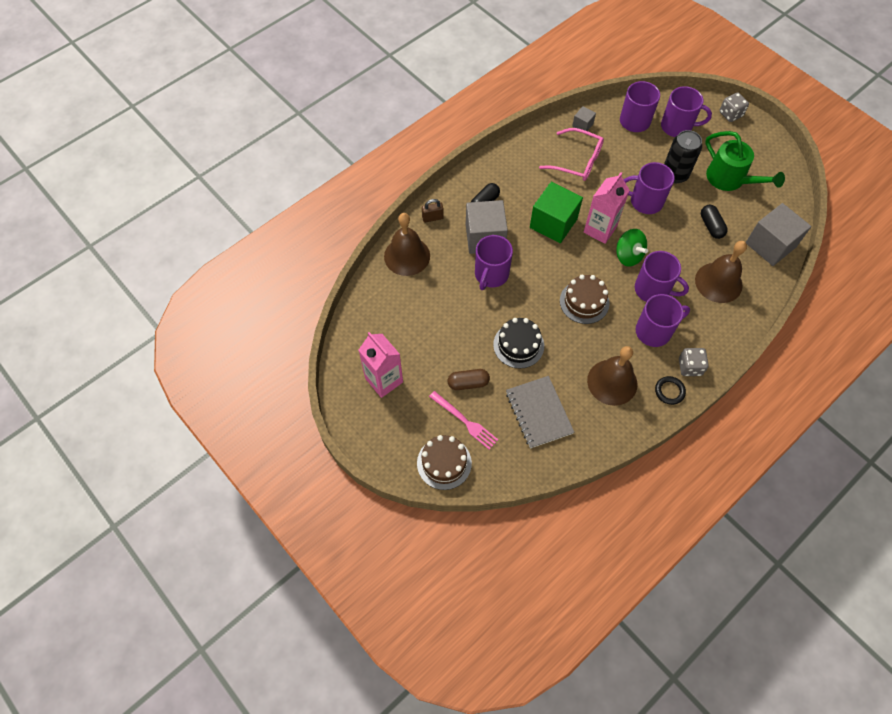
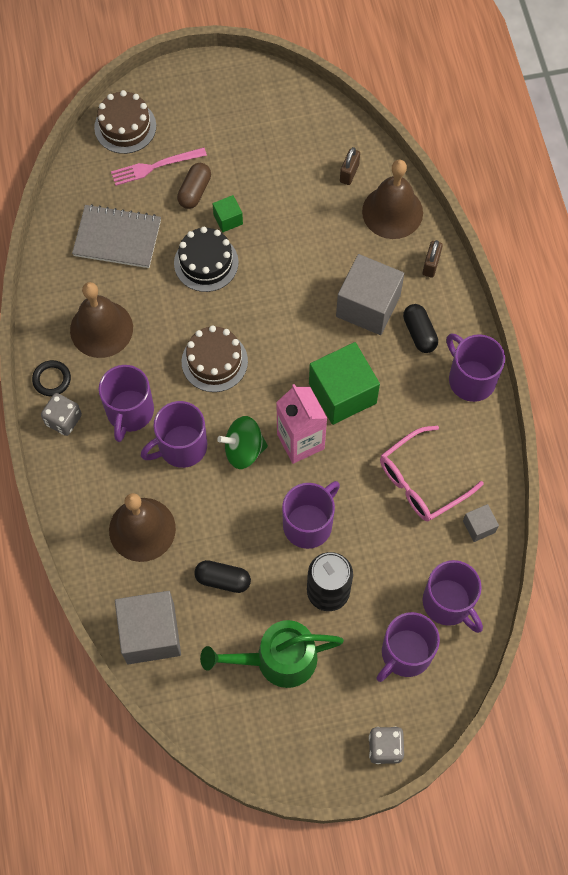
camera: 120 degrees right, 5 degrees up
(384, 380) = (250, 117): pink carton -> none
(392, 294) = (349, 173): none -> brown padlock
(476, 349) = (228, 219): none -> green cube
(491, 274) = (313, 284): purple mug -> purple mug (471, 379)

